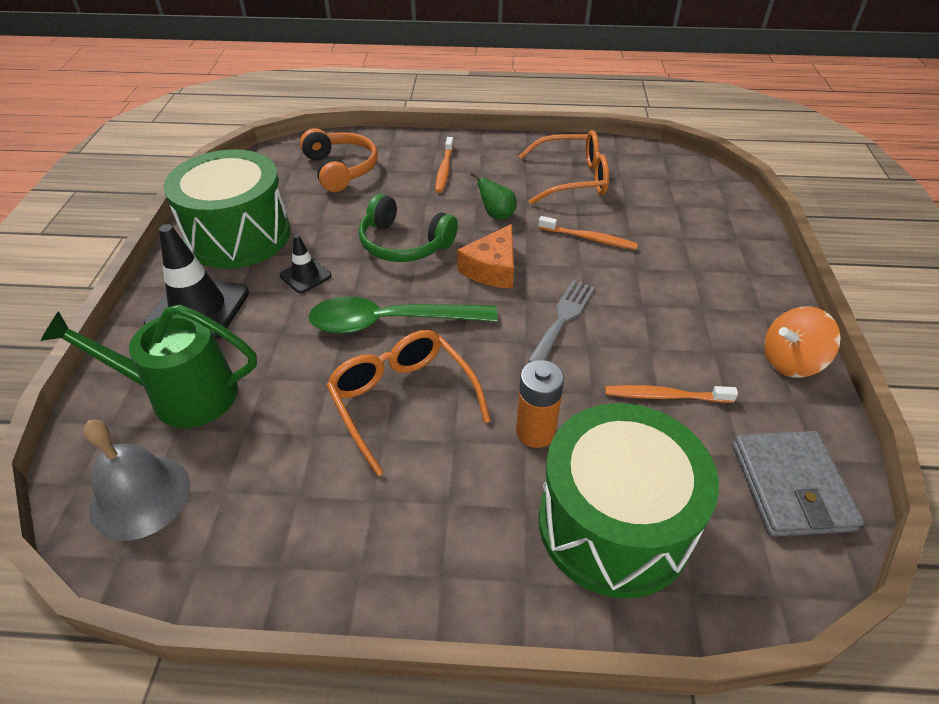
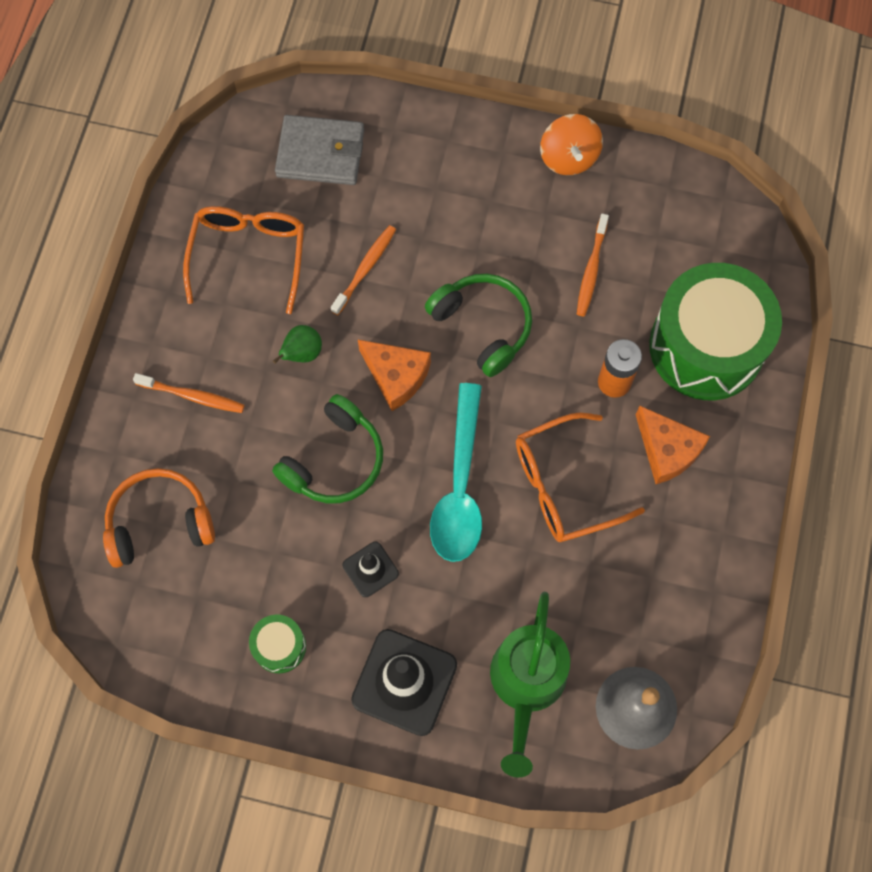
camera: 80 degrees left, 25 degrees up
(239, 236) = (279, 646): green drum -> green drum, size x0.43
(389, 322) = (459, 487): green spoon -> turquoise spoon
(462, 494) = (667, 450): none -> orange cheese
(563, 318) = (483, 326): grey fork -> green headphones
(791, 486) = (690, 214): grey wallet -> grey wallet (320, 153)

